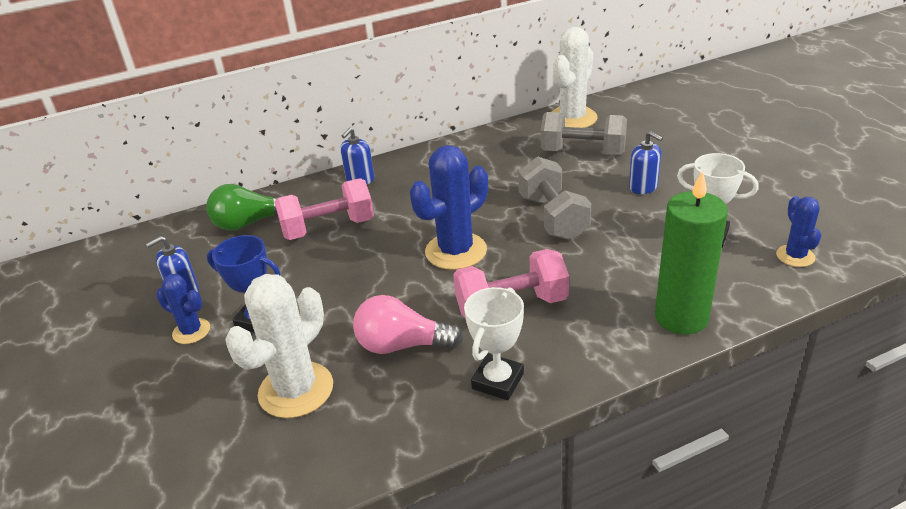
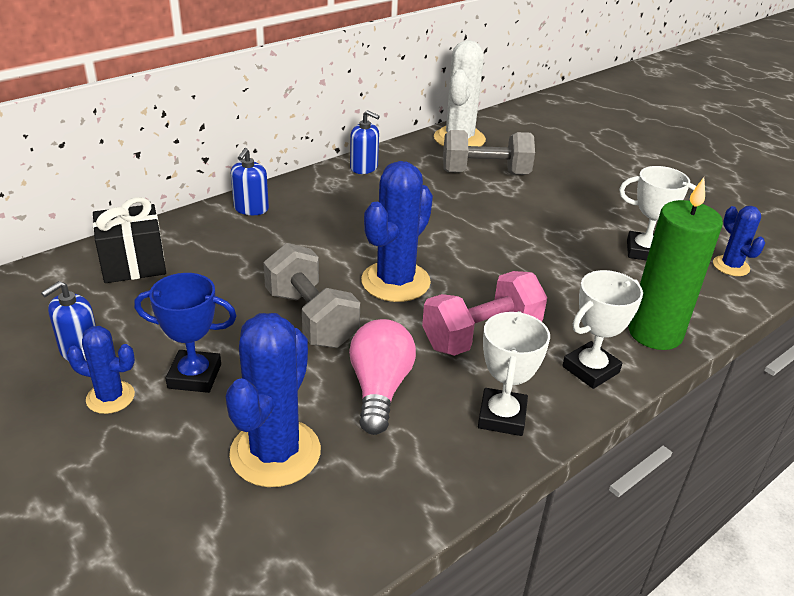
camera: 20 degrees left, 0 degrees up
(249, 223) = (133, 264): green light bulb -> black gift
(296, 390) = (275, 453): white cactus -> blue cactus
(328, 228) = (236, 265): pink dumbbell -> none
(402, 345) = (379, 389): pink light bulb -> pink light bulb turned 105 degrees clockwise
(553, 217) = (484, 240): grey dumbbell -> grey dumbbell (311, 318)
(600, 346) = (590, 369): none -> white trophy
(643, 187) = (561, 205): blue soap dispenser -> blue soap dispenser (364, 167)

